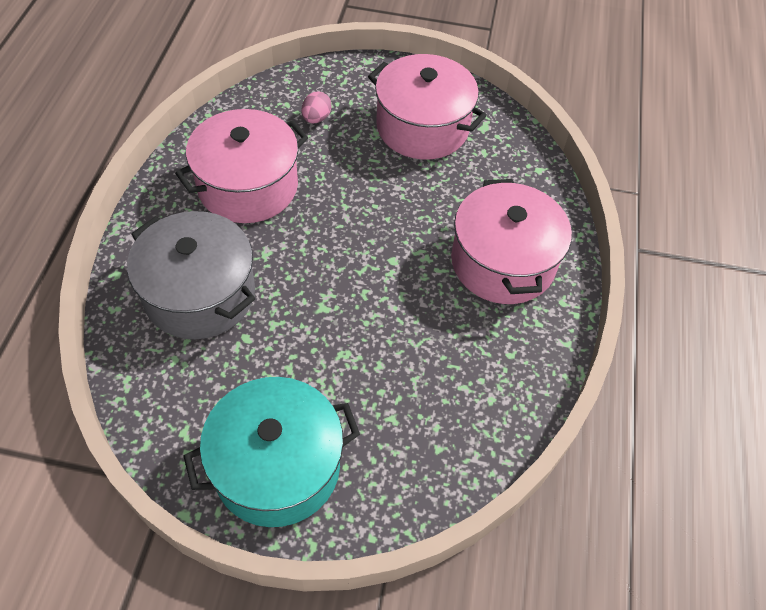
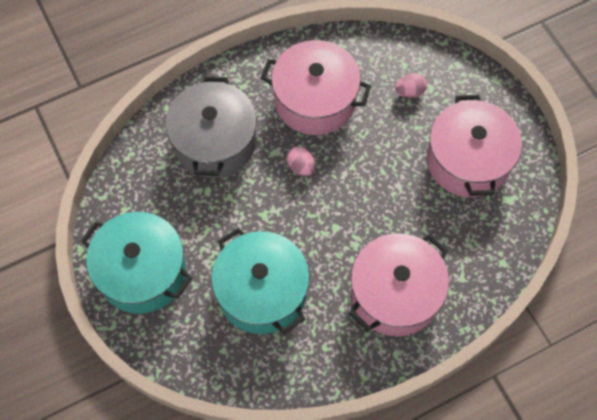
camera: 55 degrees right, 10 degrees up
(304, 243) = (301, 167): none -> pink egg
(404, 367) = (262, 292): none -> turquoise pot

